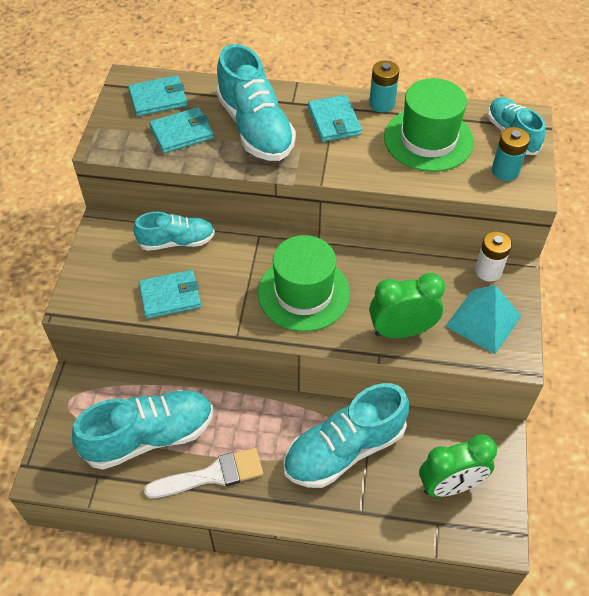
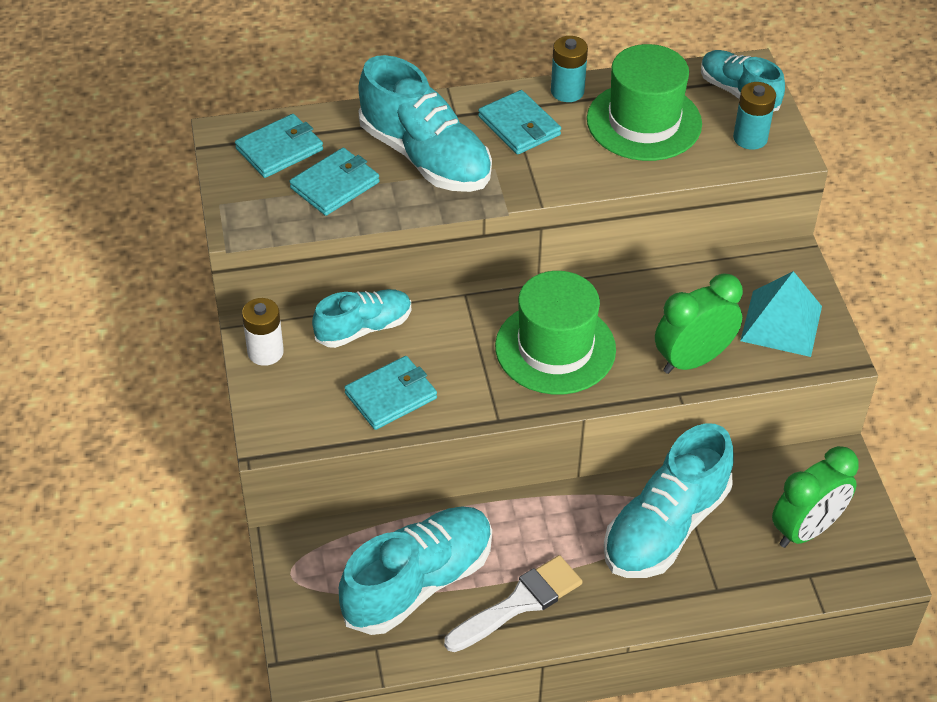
camera: 20 degrees left, 5 degrees down
(488, 271) = (762, 265): white battery -> white battery (265, 352)

